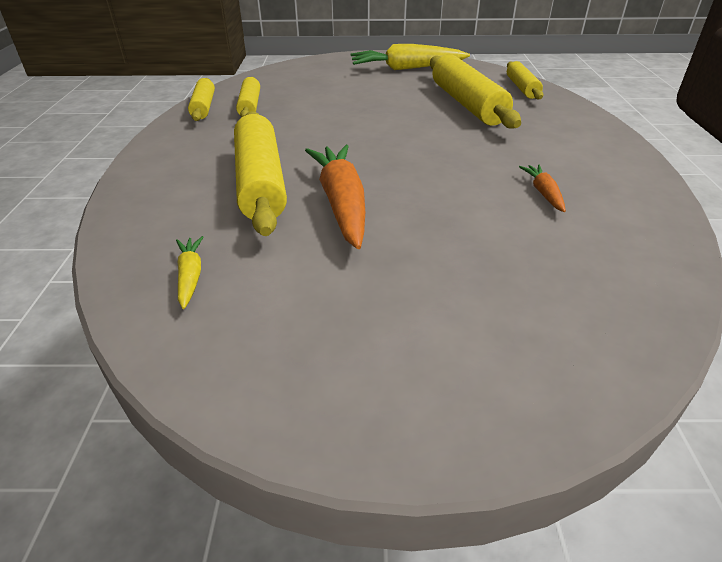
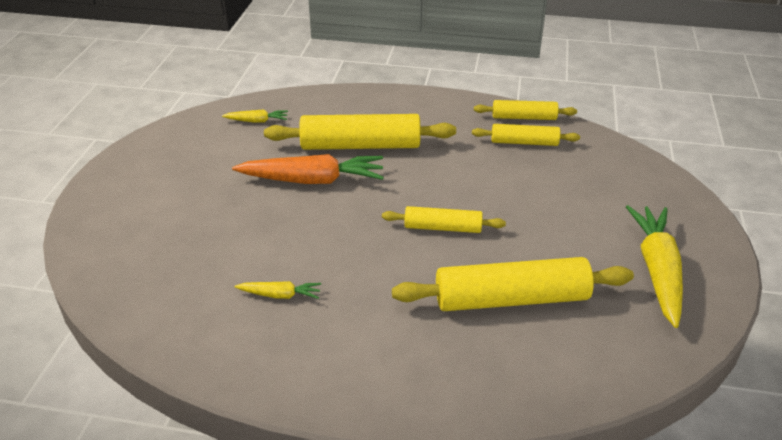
camera: 100 degrees right, 0 degrees up
(522, 88) = (571, 374): yellow rolling pin -> yellow rolling pin (442, 228)
(543, 193) = (280, 295): orange carrot -> yellow carrot

